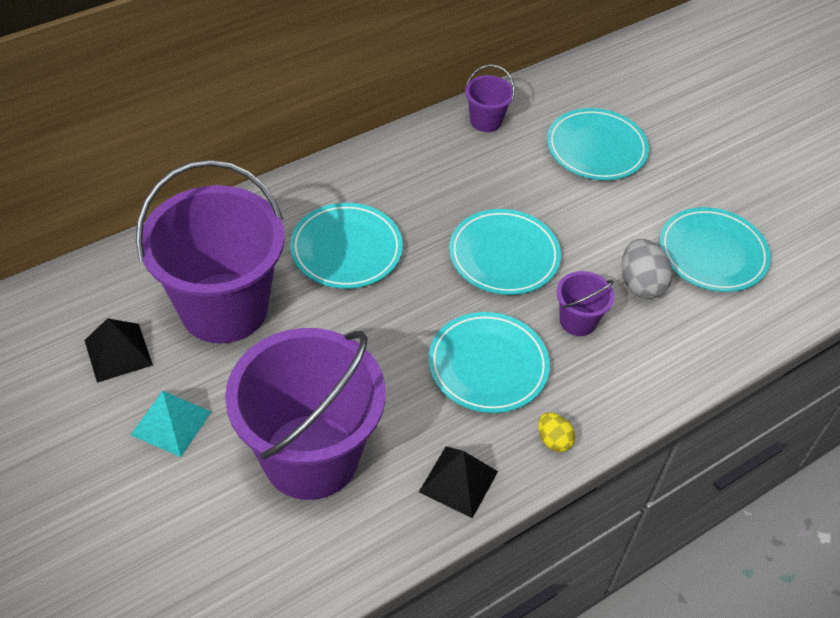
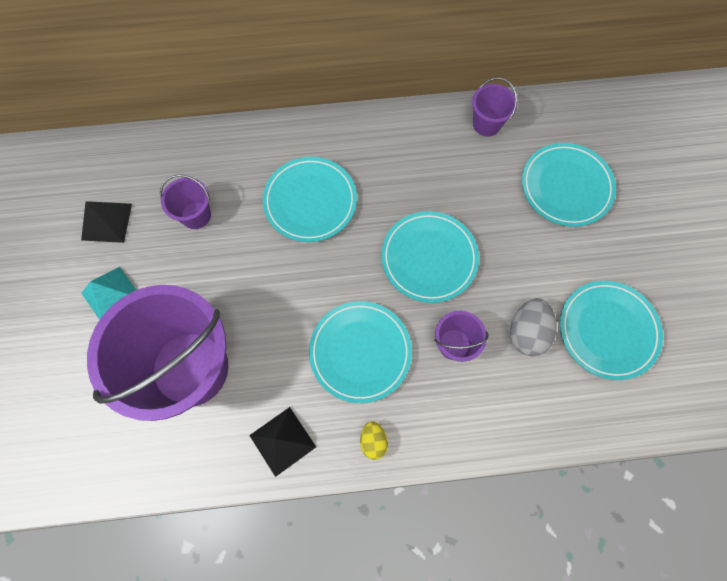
camera: 30 degrees right, 20 degrees up
(224, 308) = (196, 215): purple bucket -> purple bucket, size x0.43

